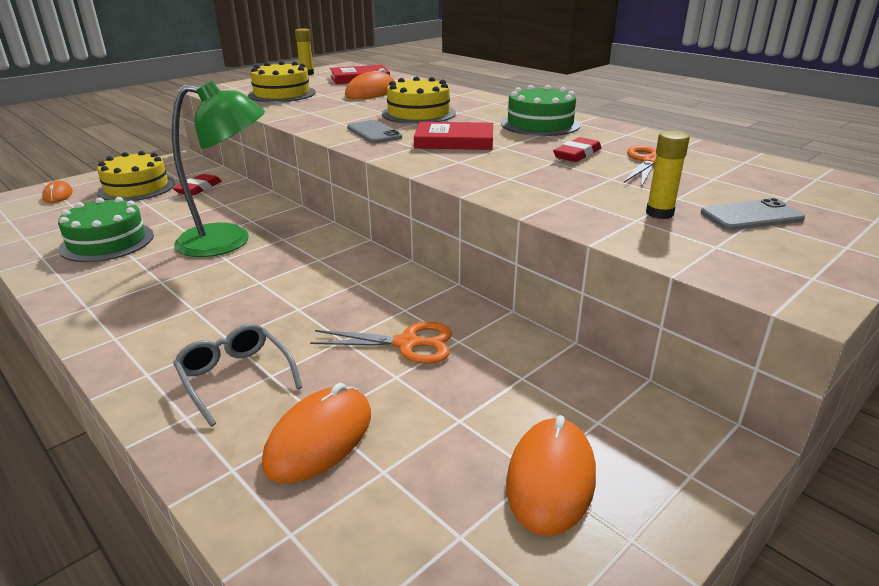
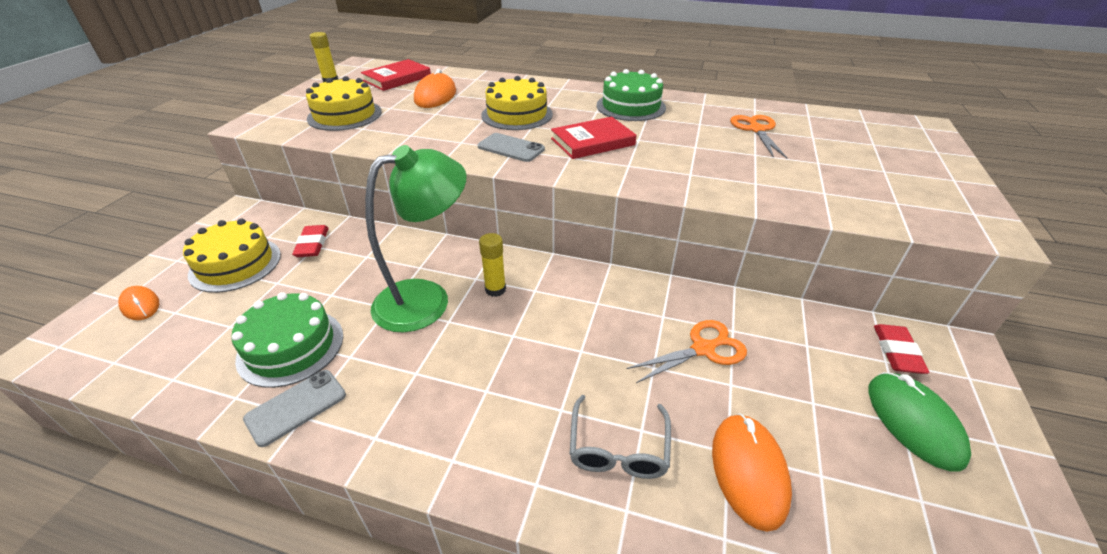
camera: 30 degrees left, 10 degrees up
(236, 378) = (618, 447): grey glasses -> grey glasses turned 105 degrees counterclockwise
(551, 478) = (913, 422): orange mouse -> green mouse
(577, 154) = (701, 134): red eraser -> red eraser (897, 352)
(659, 213) = (829, 182): yellow glue stick -> yellow glue stick (495, 289)
(751, 216) = (878, 167): grey phone -> grey phone (296, 407)

